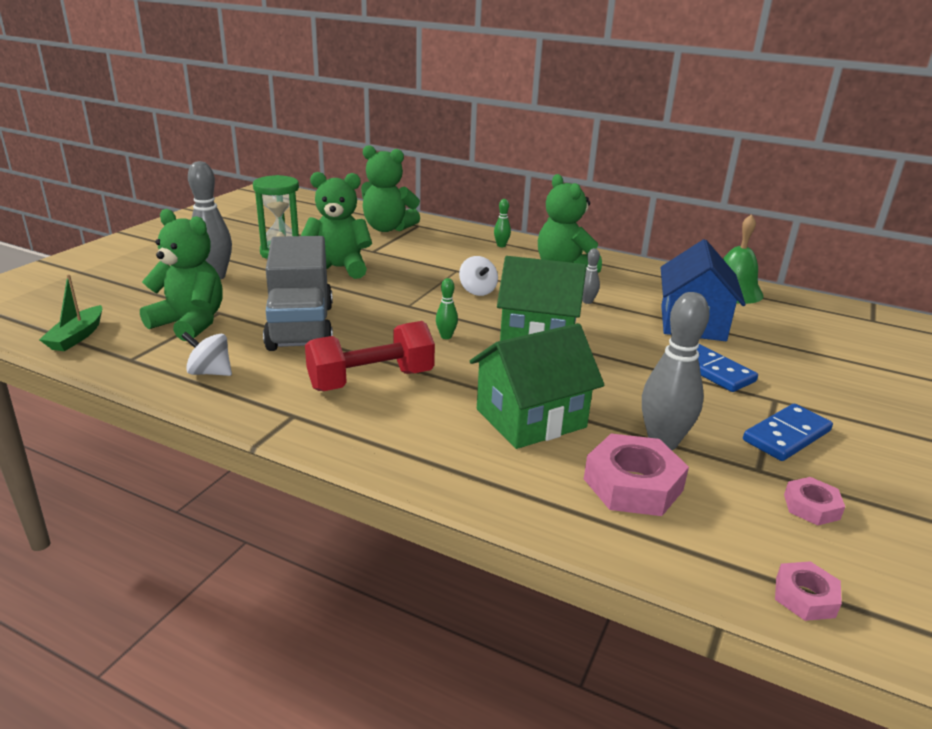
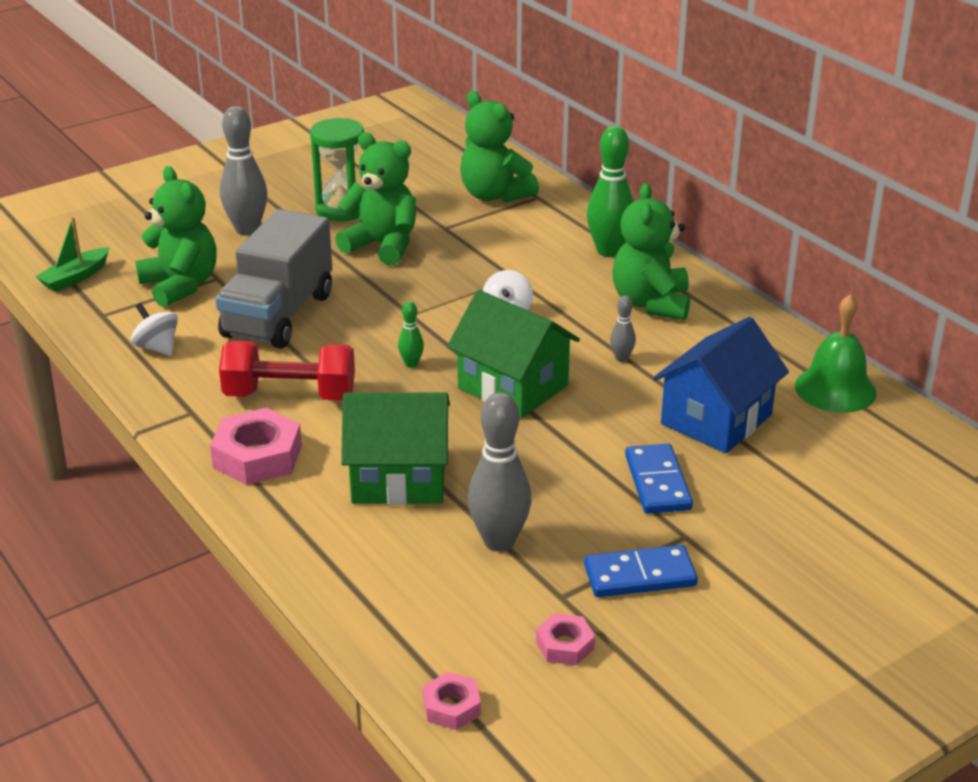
camera: 30 degrees right, 5 degrees up
(501, 245) = (608, 251): green bowling pin -> green bowling pin, size x2.09
(633, 484) = (420, 569): pink nut -> pink nut (257, 456)

